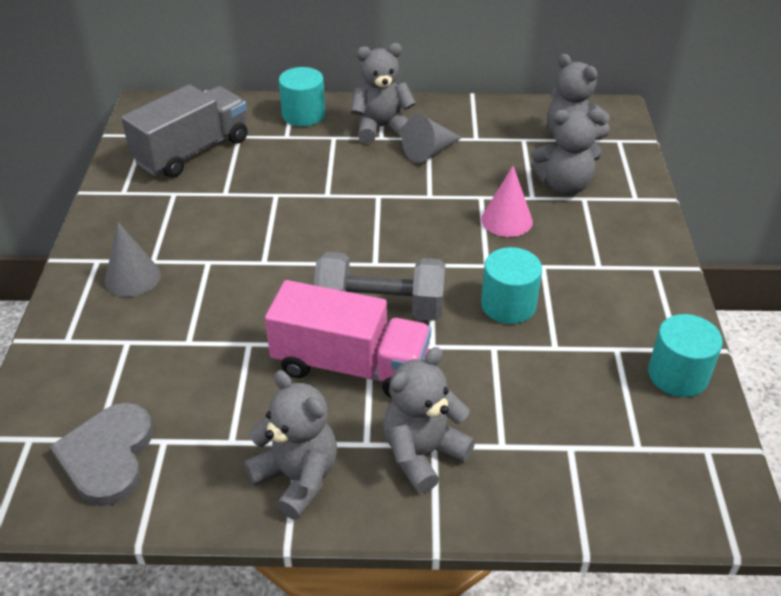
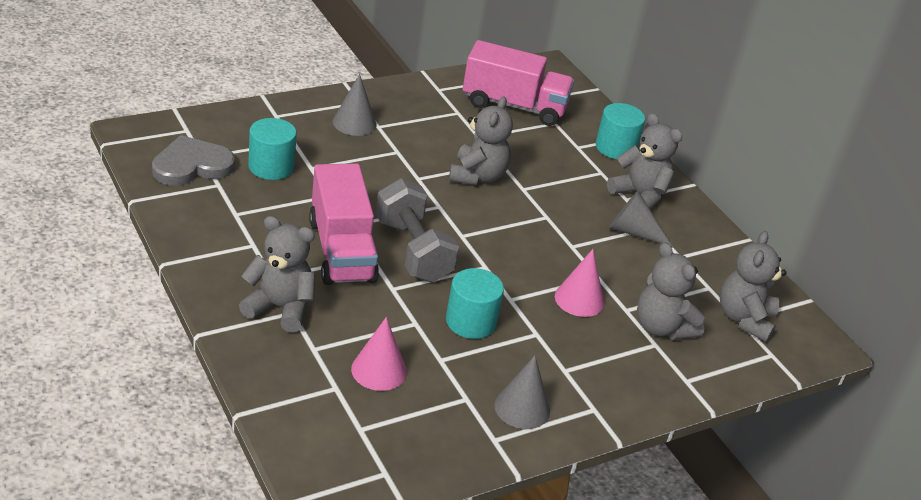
camera: 55 degrees right, 5 degrees down
(192, 151) = (514, 106): grey truck -> pink truck
(297, 478) = (222, 252): grey teddy bear -> grey teddy bear (477, 176)
(555, 401) = (379, 370): none -> pink cone
(641, 314) = (522, 408): none -> grey cone
(677, 375) = (461, 443): turquoise cylinder -> turquoise cylinder (271, 167)

